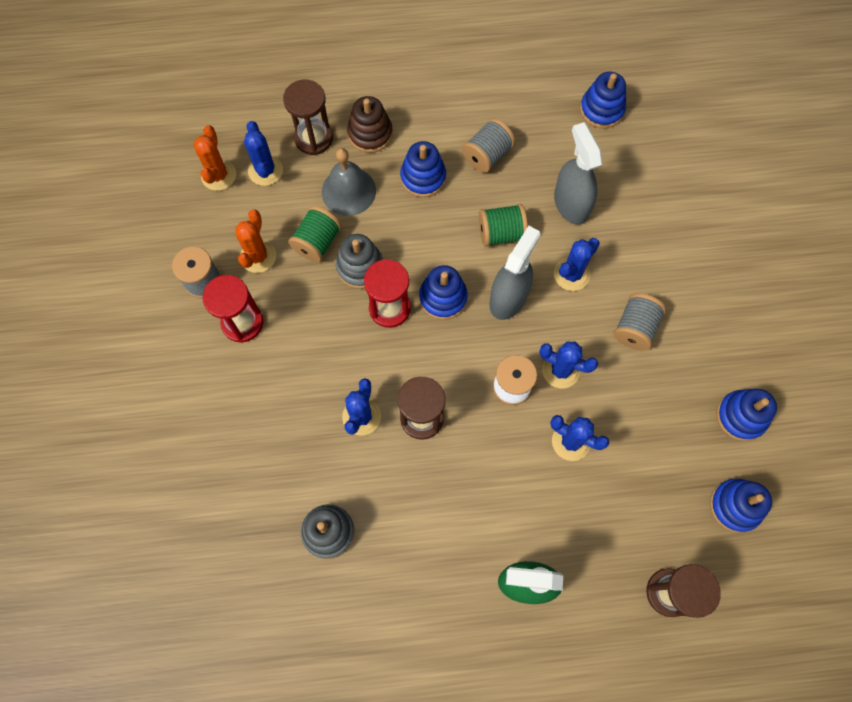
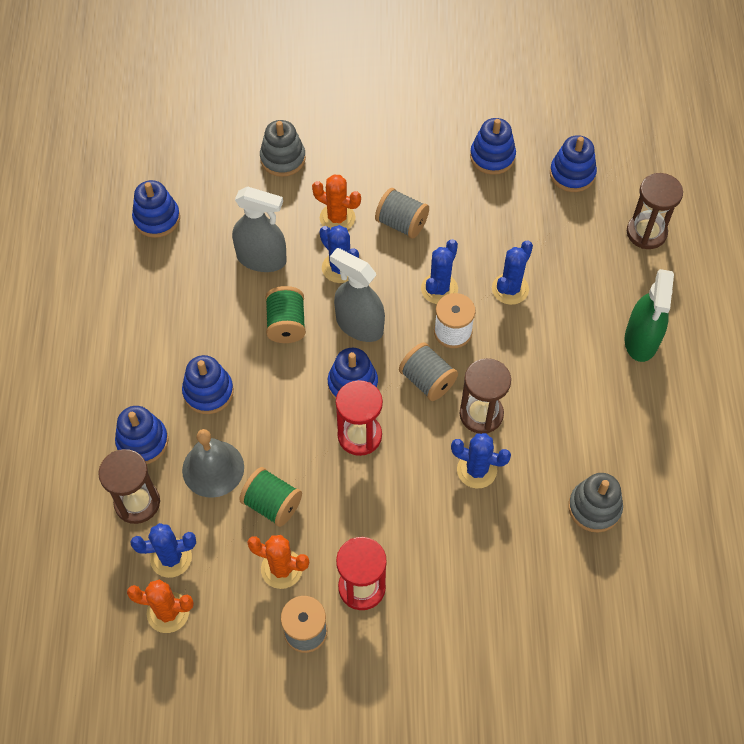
camera: 85 degrees left, 10 degrees down
(360, 267) = (308, 462): grey stacking toy -> grey stacking toy (283, 159)
(370, 133) = (142, 441): brown stacking toy -> blue stacking toy
(487, 155) = (192, 328): grey spool -> grey spool (427, 380)
(571, 204) = (262, 259): grey spray bottle -> grey spray bottle turned 150 degrees counterclockwise
(630, 266) = (337, 218): none -> orange cactus

